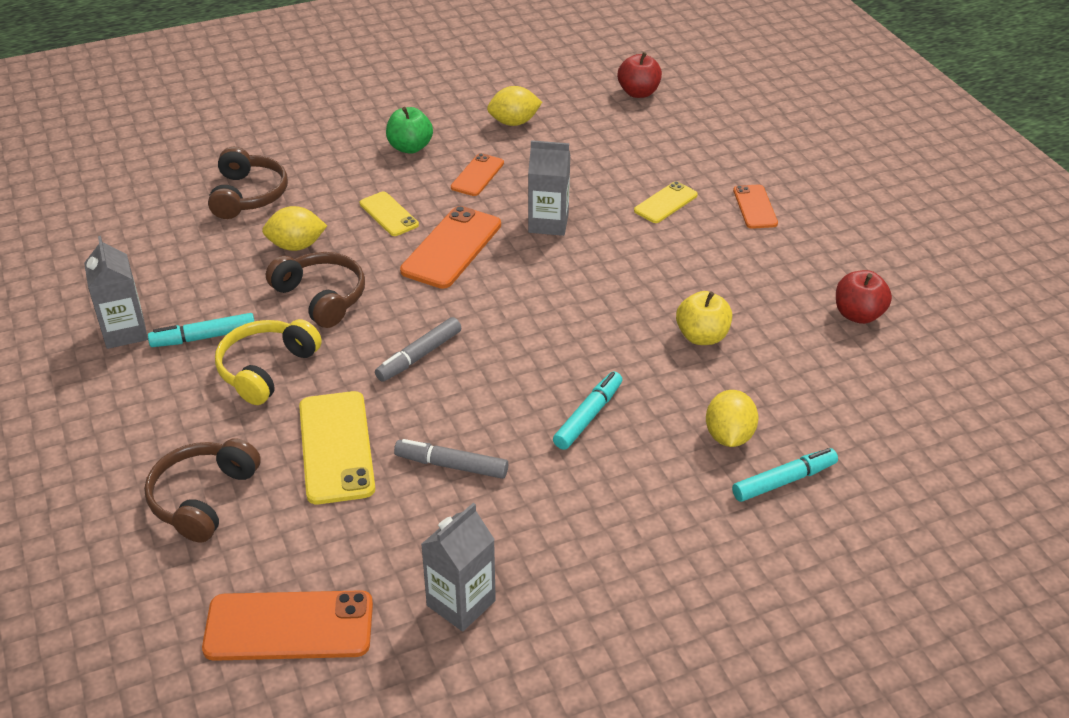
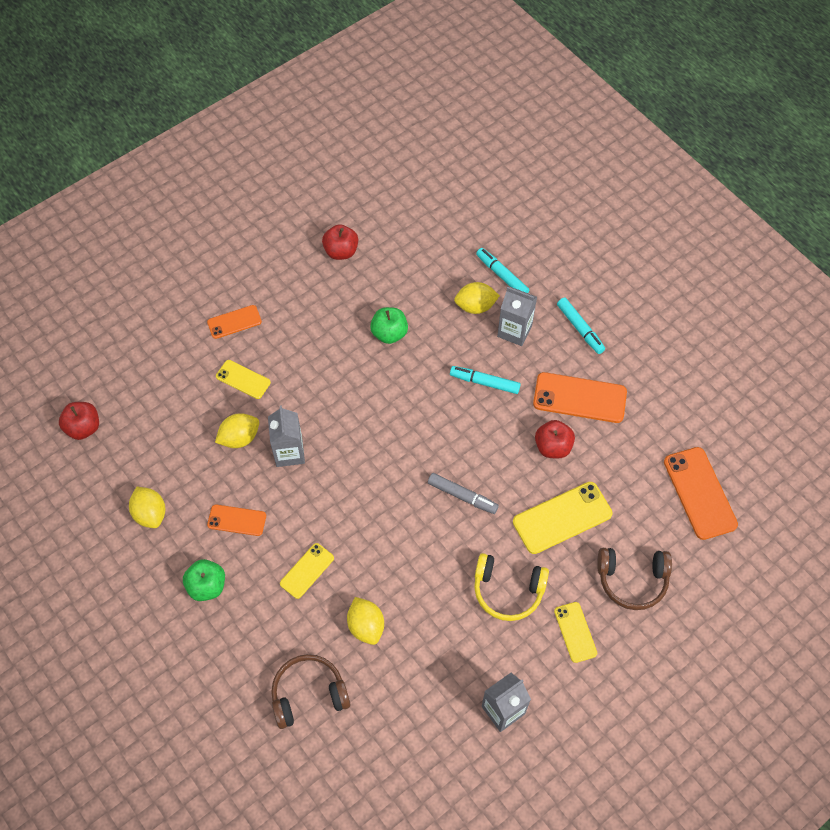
camera: 105 degrees left, 20 degrees up
(171, 419) = (575, 632): none -> yellow phone
(204, 337) = (490, 648): turquoise marker -> turquoise marker (580, 328)
(321, 297) = (421, 583): brown headphones -> none
(451, 465) = (553, 447): grey marker -> red apple
(452, 248) = (337, 511): orange phone -> orange phone (579, 398)
(461, 603) = (649, 413): grey carton -> grey carton (514, 331)
(583, 190) = (239, 438): none -> yellow lemon
(702, 336) = (389, 333): yellow apple -> green apple

